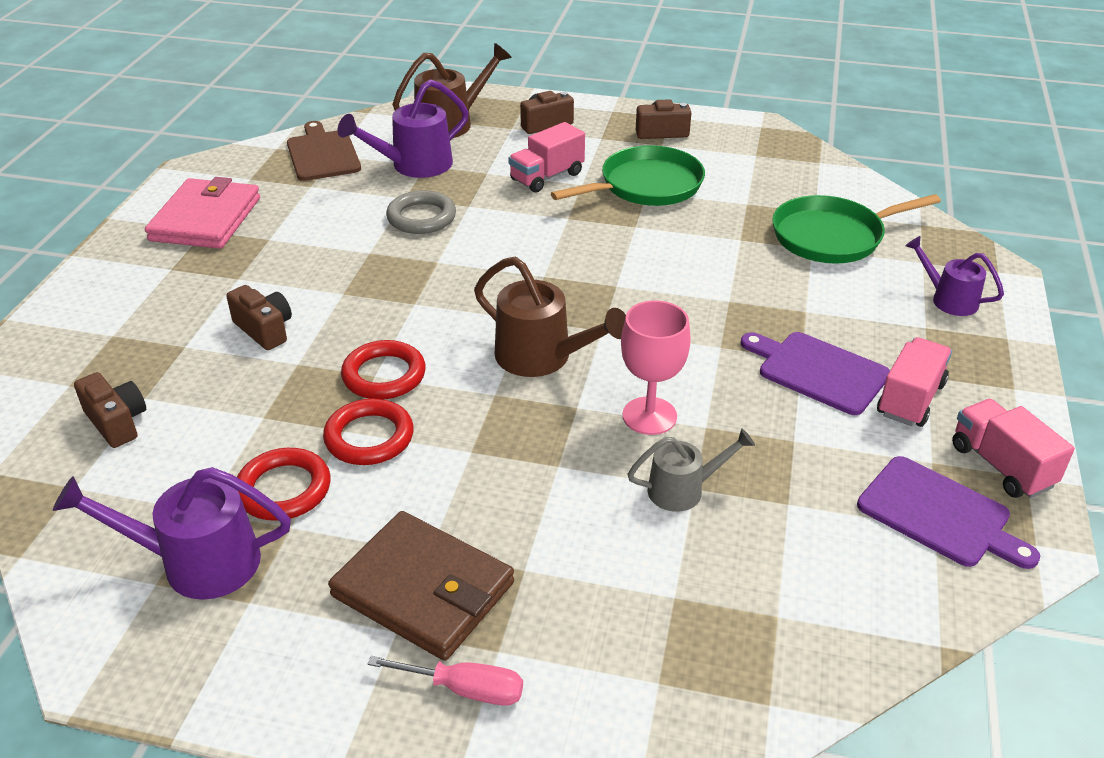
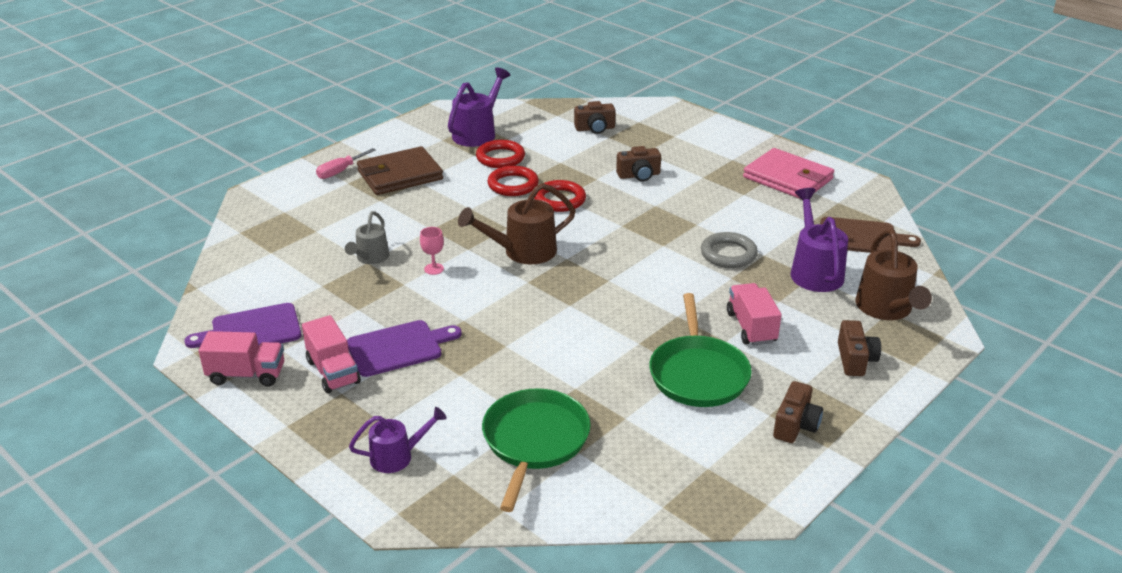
camera: 120 degrees right, 5 degrees down
(649, 416) = (434, 269): pink goblet -> pink goblet, size x0.54

